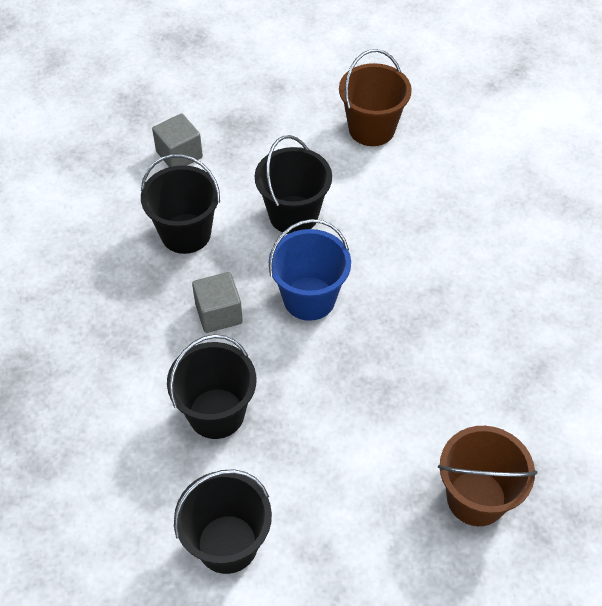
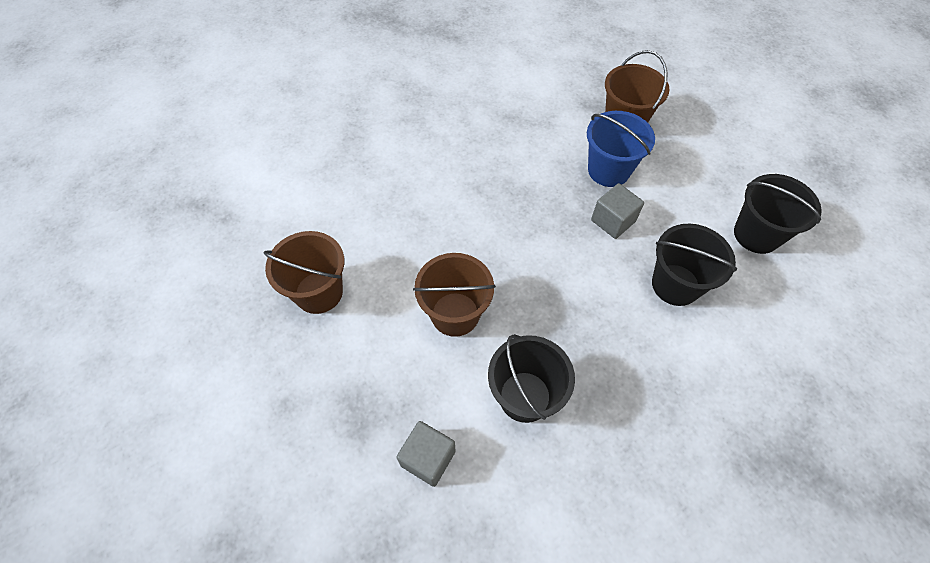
camera: 115 degrees left, 5 degrees up
(218, 313) = (591, 325): grey cube -> grey cube (613, 221)
(293, 215) = (455, 314): black bucket -> brown bucket
(309, 298) = (535, 266): blue bucket -> blue bucket (608, 170)

